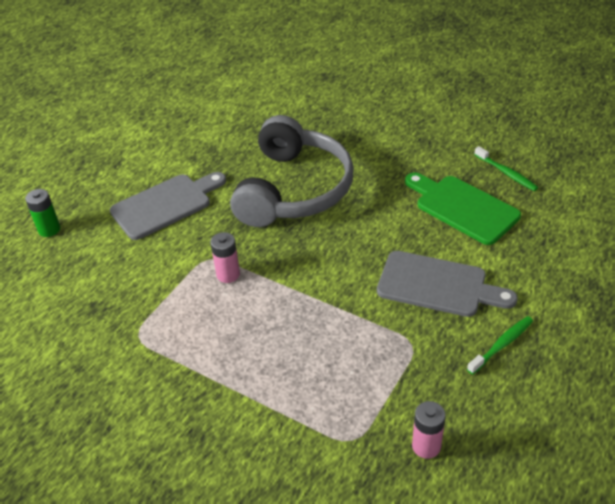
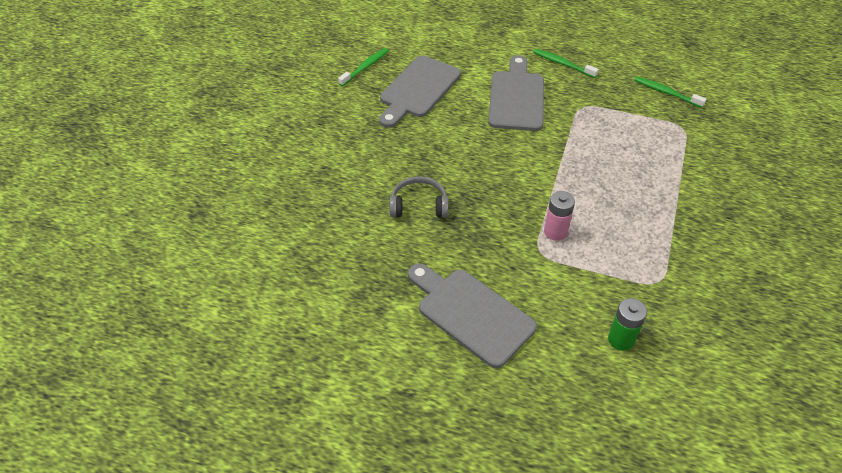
camera: 105 degrees left, 5 degrees up
(49, 229) = (548, 427): green battery -> green battery (621, 339)
(294, 189) = (419, 205): grey headphones -> grey headphones, size x0.43
(426, 446) = (666, 92): pink battery -> green toothbrush
(463, 208) = (418, 89): green cutting board -> grey cutting board

